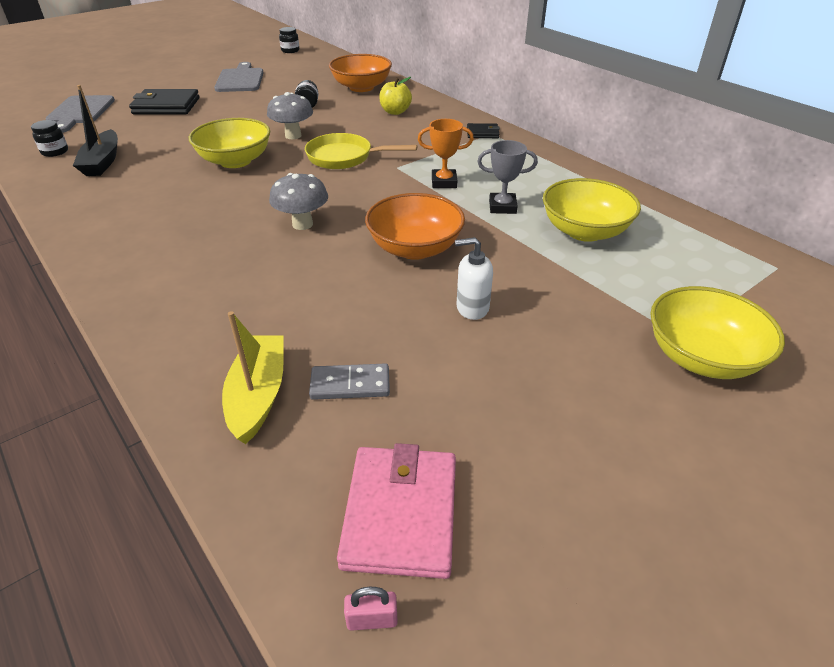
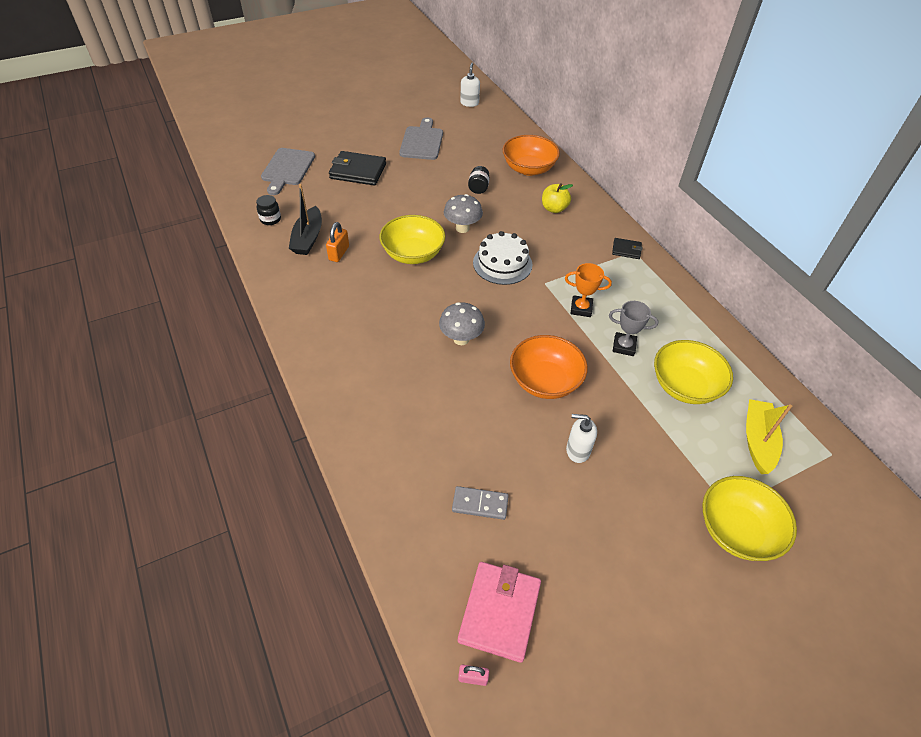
camera: 10 degrees right, 10 degrees up
(142, 170) = (339, 253): none -> orange padlock
(258, 395) = (417, 500): yellow boat -> yellow boat (757, 441)
(290, 51) = (469, 103): black jar -> white soap dispenser
(344, 157) = (502, 263): yellow pan -> white cake

